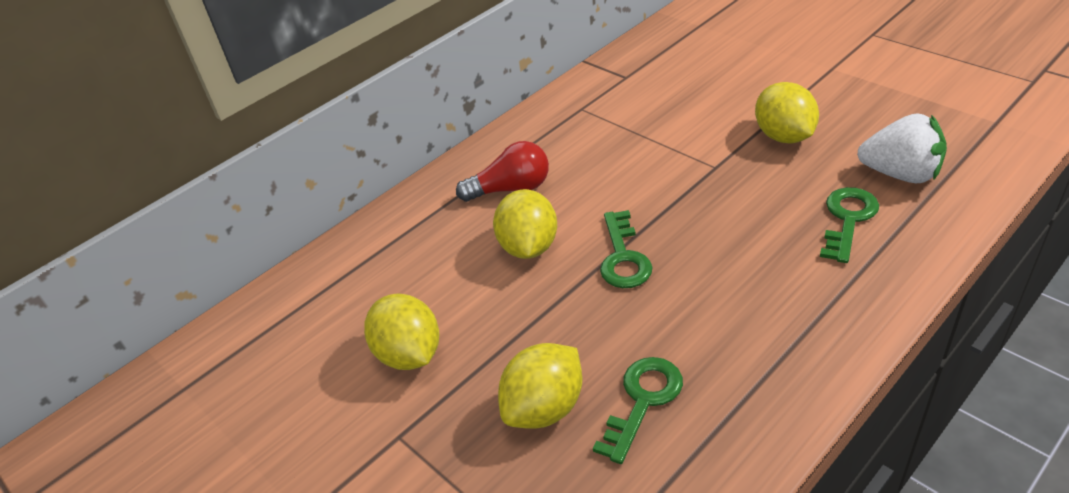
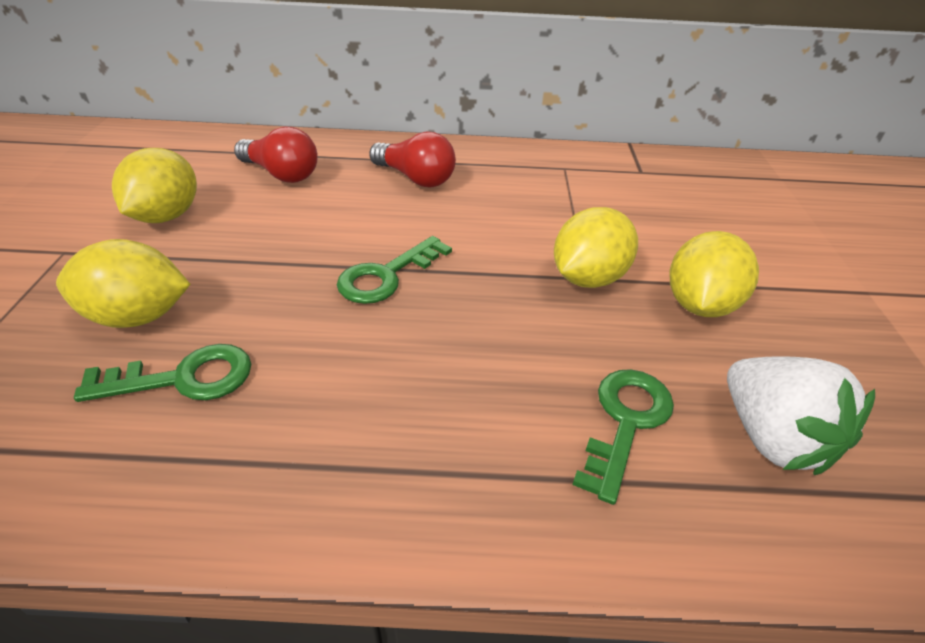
camera: 40 degrees right, 0 degrees up
(417, 262) = (282, 174): none -> red light bulb
(528, 247) = (350, 218): yellow lemon -> yellow lemon (588, 278)
(848, 219) = (625, 422): green key -> green key turned 45 degrees counterclockwise

